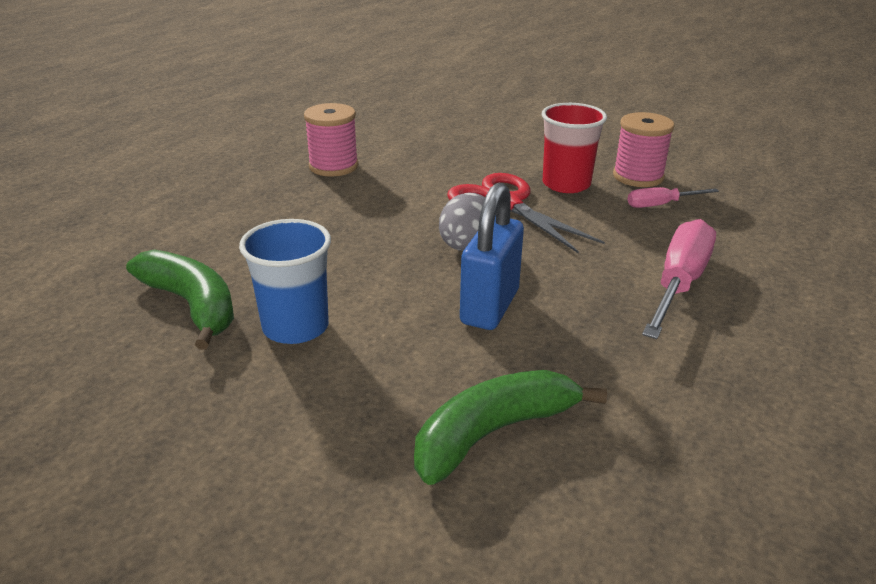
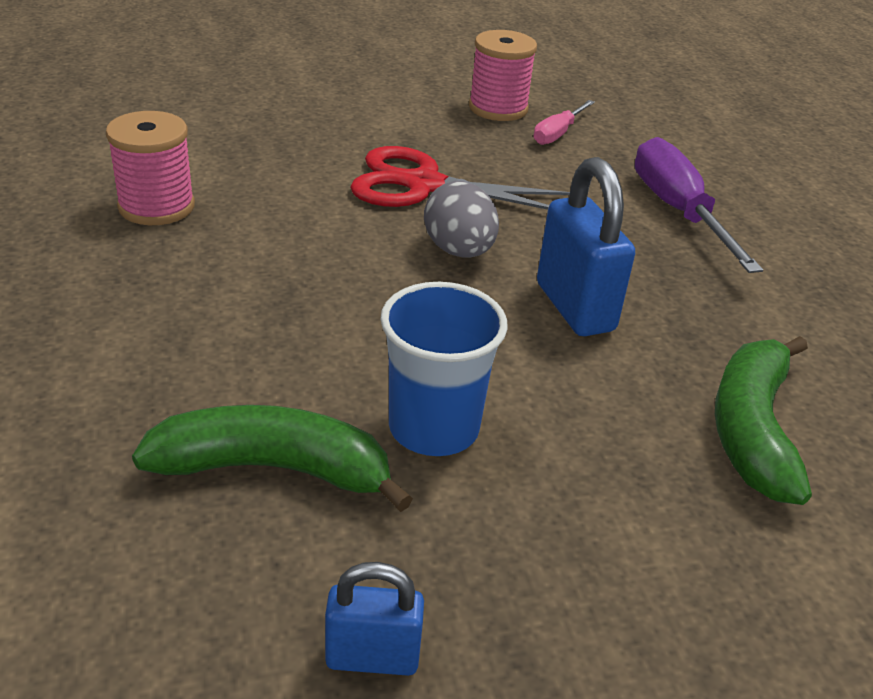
camera: 45 degrees left, 5 degrees up
(98, 407) = (372, 657): none -> blue padlock
(566, 184) = (447, 139): red cup -> none
(678, 284) = (677, 211): pink screwdriver -> purple screwdriver

